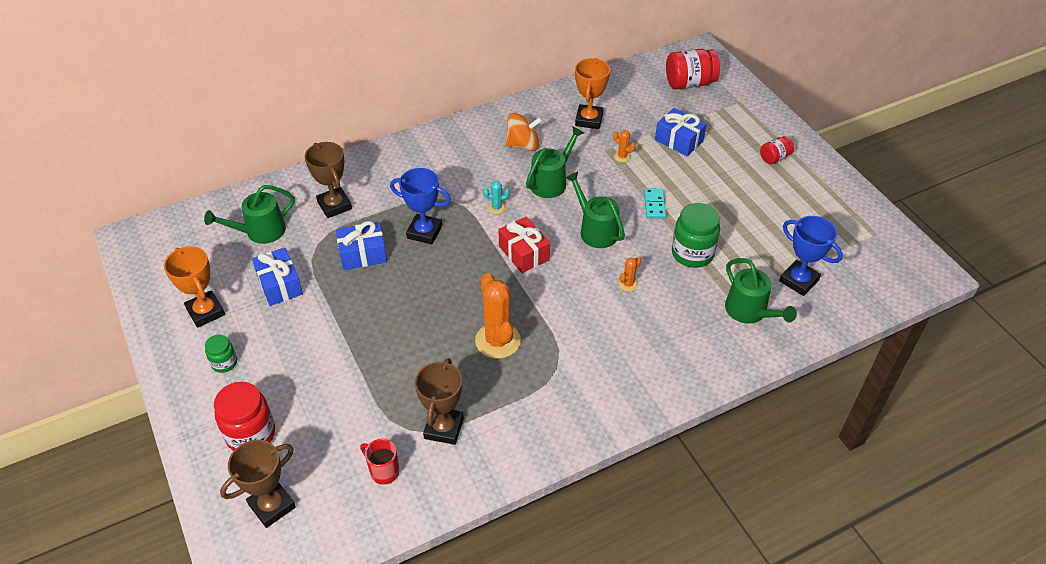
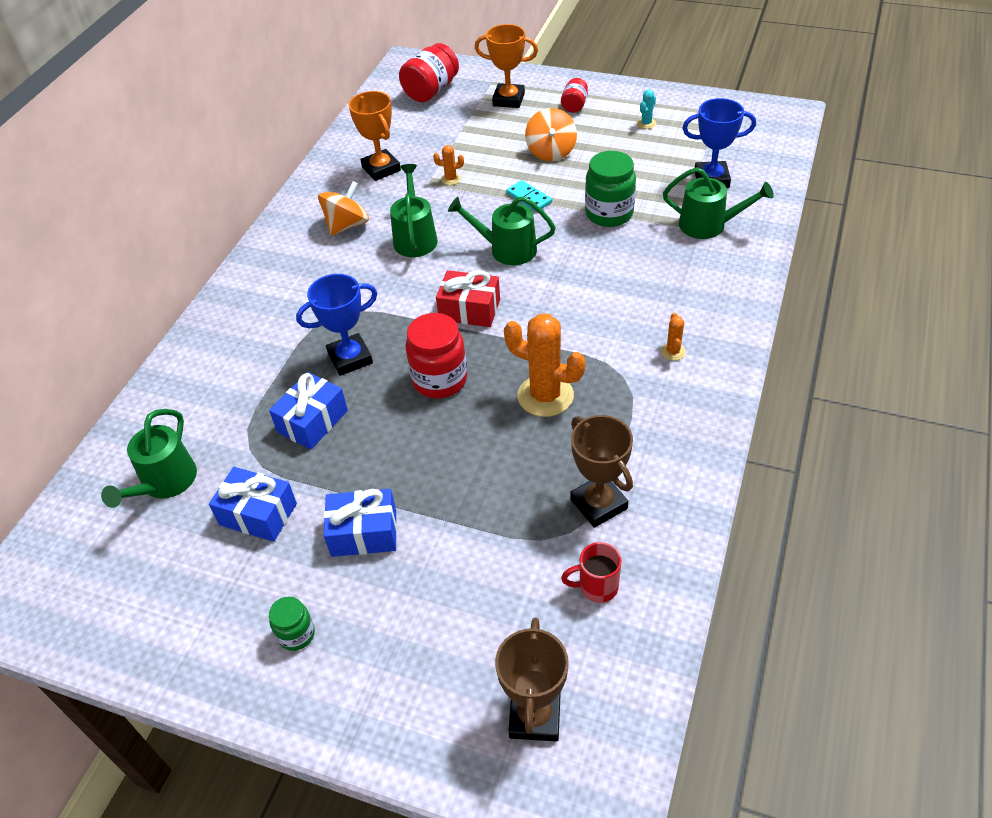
camera: 40 degrees left, 0 degrees up
(205, 312) = (204, 605): orange trophy -> orange trophy (508, 99)
(251, 434) = (421, 673): red jar -> red jar (439, 380)
(334, 205) = (220, 400): brown trophy -> none
(496, 208) = (393, 291): turquoise cactus -> turquoise cactus (646, 123)
(628, 284) = (591, 271): orange cactus -> orange cactus (673, 352)
(679, 140) = (482, 138): blue gift -> blue gift (364, 533)
(712, 182) = (551, 152): none -> orange spinning top

